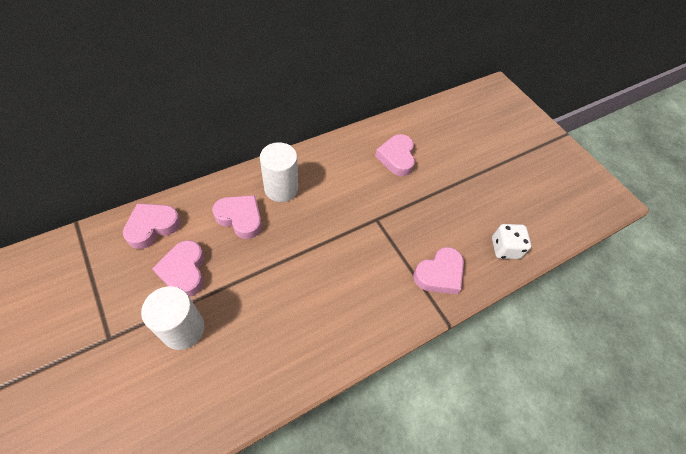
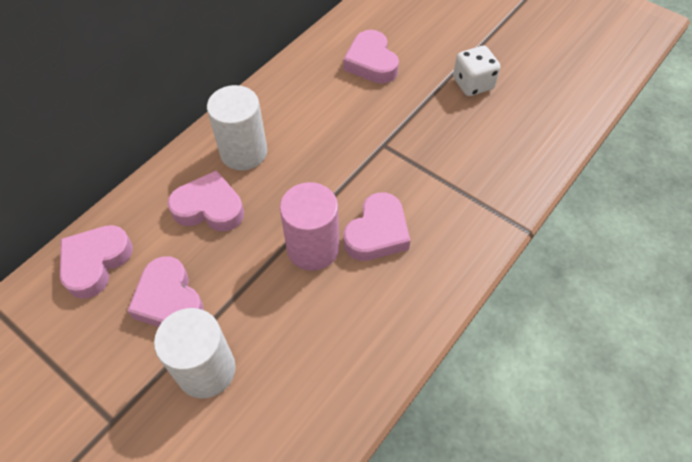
camera: 15 degrees left, 0 degrees up
(293, 274) = (313, 248): none -> pink cylinder
(439, 274) = (490, 180): pink heart -> pink heart (377, 233)
(505, 248) = (551, 121): white dice -> white dice (473, 84)

